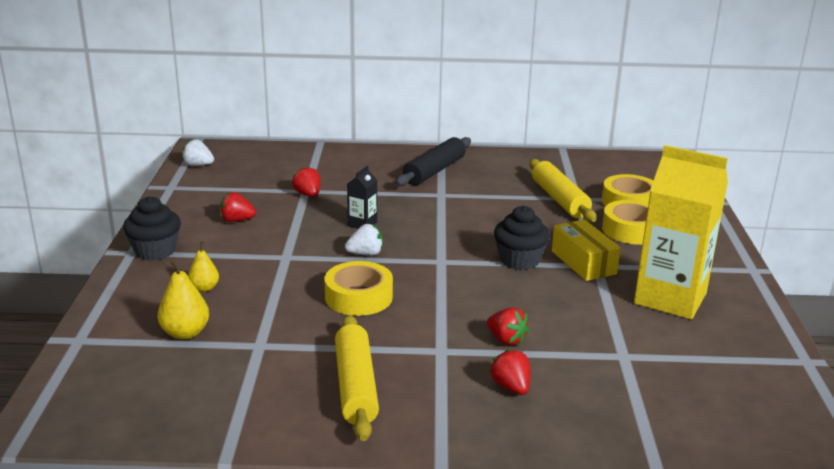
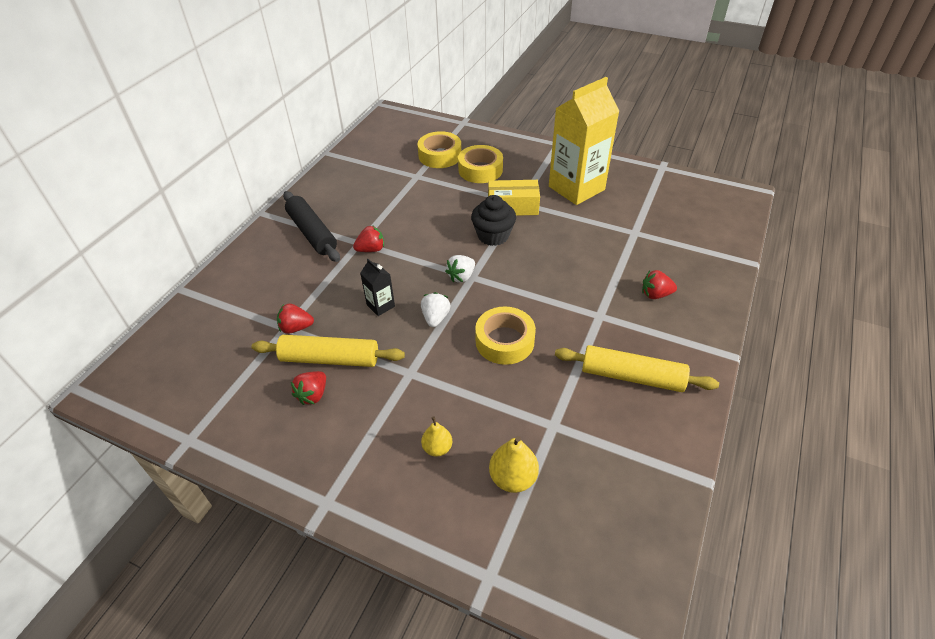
camera: 65 degrees left, 20 degrees up
(155, 251) = (336, 479): black cupcake -> none
(198, 165) = (151, 403): white strawberry -> white strawberry (461, 276)
(506, 340) = (598, 278): red strawberry -> red strawberry (371, 249)
(559, 199) = (413, 185): yellow rolling pin -> yellow rolling pin (330, 359)

